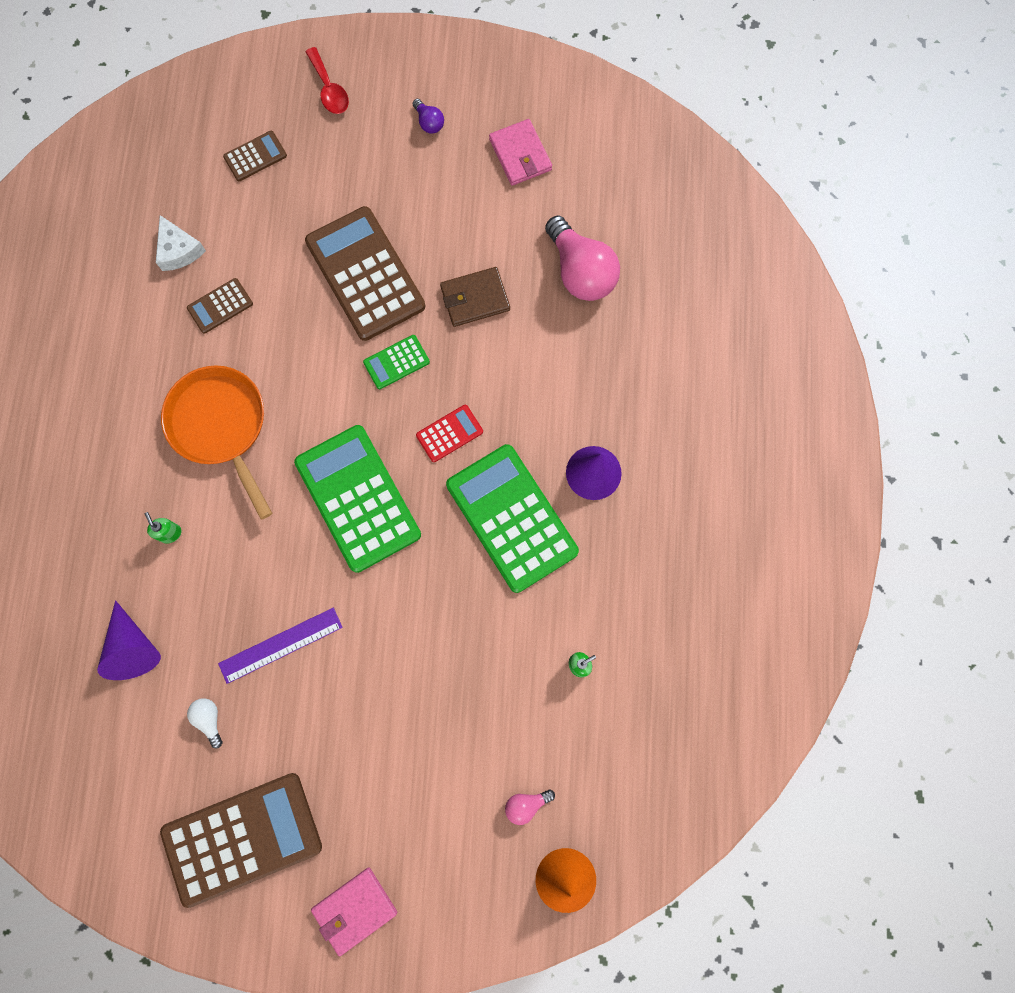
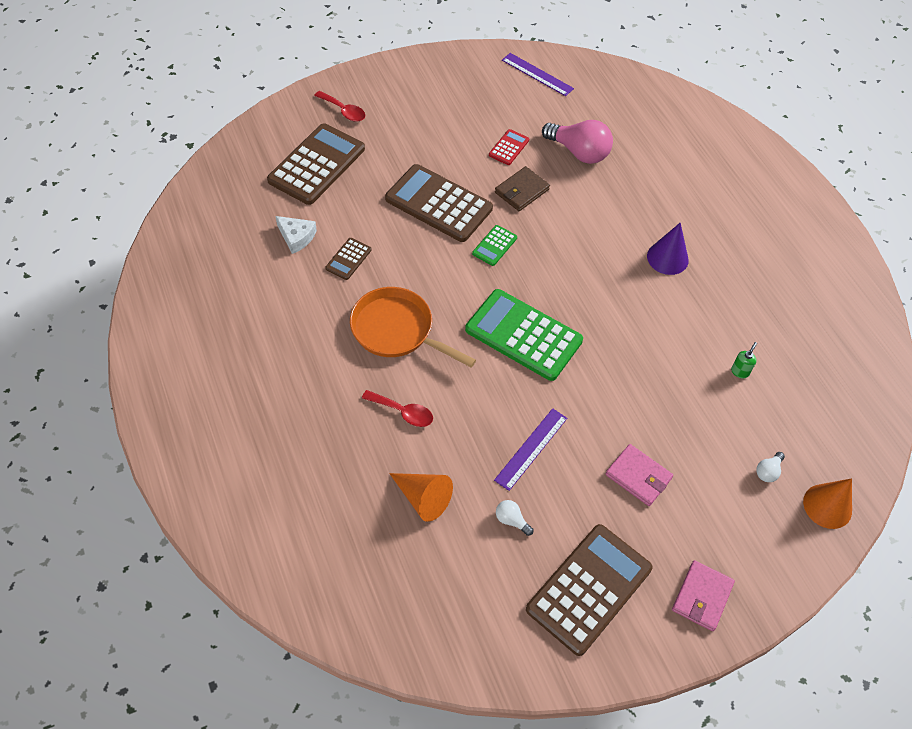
camera: 30 degrees left, 20 degrees down
(133, 647) = (423, 498): purple cone -> orange cone
(170, 533) = (403, 412): green soap dispenser -> red spoon
(255, 156) = (316, 165): brown calculator -> brown calculator, size x2.19
(429, 123) = (424, 107): purple light bulb -> none
(449, 433) = (559, 272): red calculator -> red calculator (509, 147)
(511, 518) = (634, 305): green calculator -> none
(520, 155) = (496, 104): pink wallet -> pink wallet (638, 476)
(526, 804) = (768, 471): pink light bulb -> white light bulb
(601, 129) = (537, 74): none -> purple ruler

